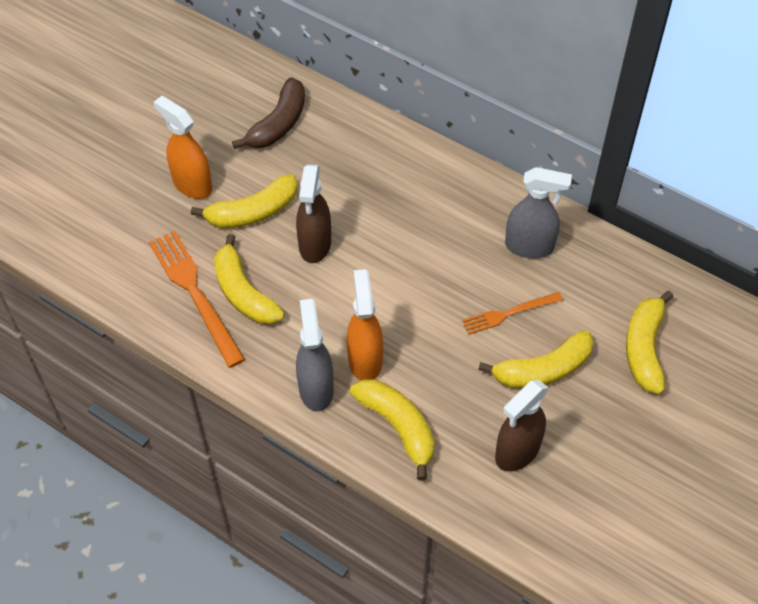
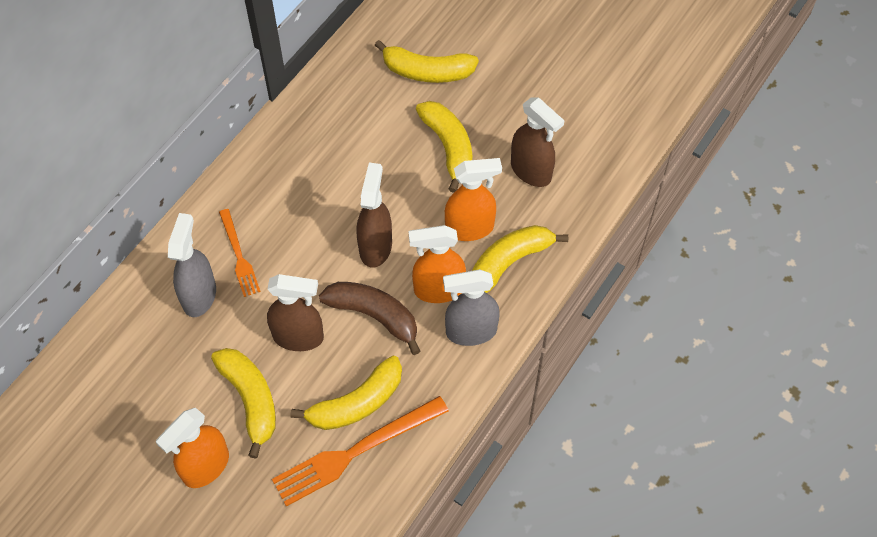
camera: 90 degrees left, 5 degrees up
(278, 124) = (125, 379): brown banana -> brown banana (374, 316)
(415, 304) = (375, 247): none -> brown spray bottle
(439, 390) = (470, 228): none -> orange spray bottle
(509, 313) = (387, 170): orange fork -> orange fork (239, 255)
(529, 246) = (311, 149): grey spray bottle -> grey spray bottle (199, 295)

